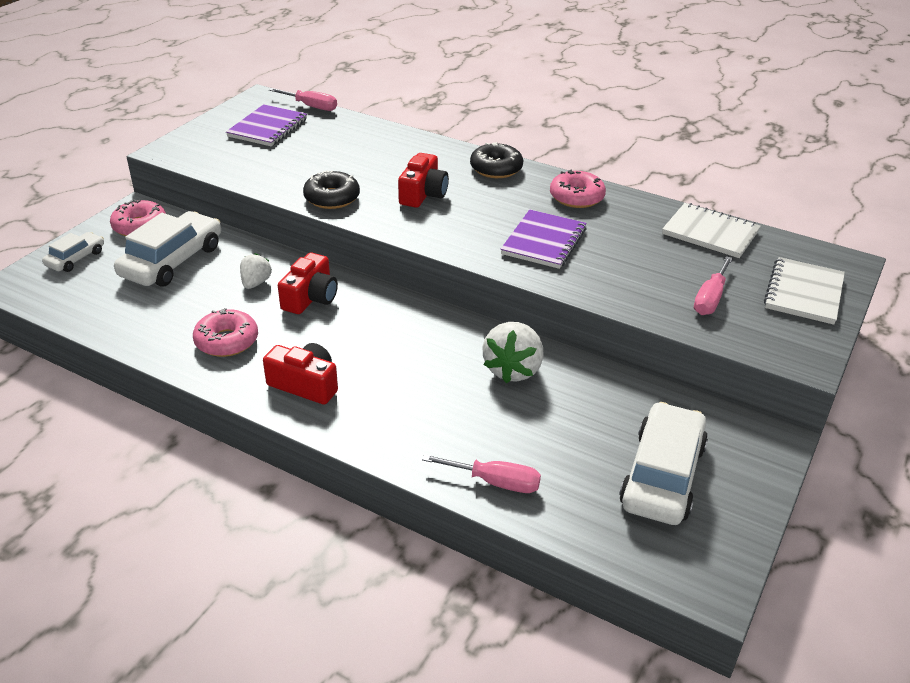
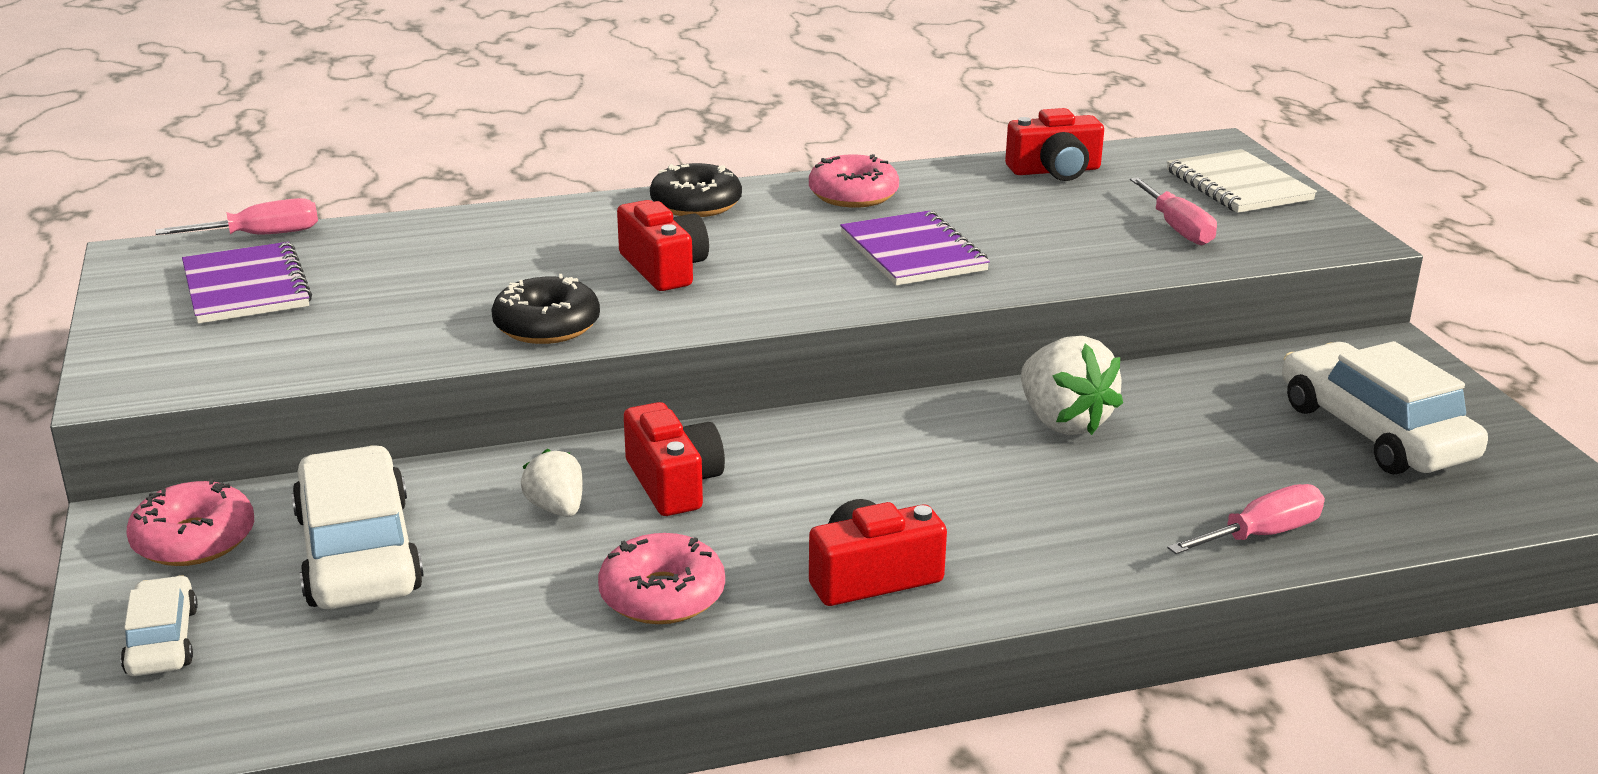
camera: 45 degrees left, 10 degrees down
(710, 233) = (1055, 170): white notebook -> red camera

